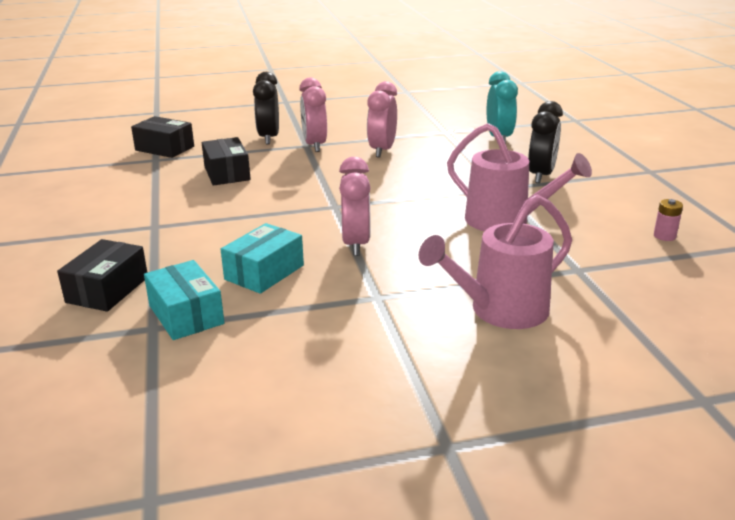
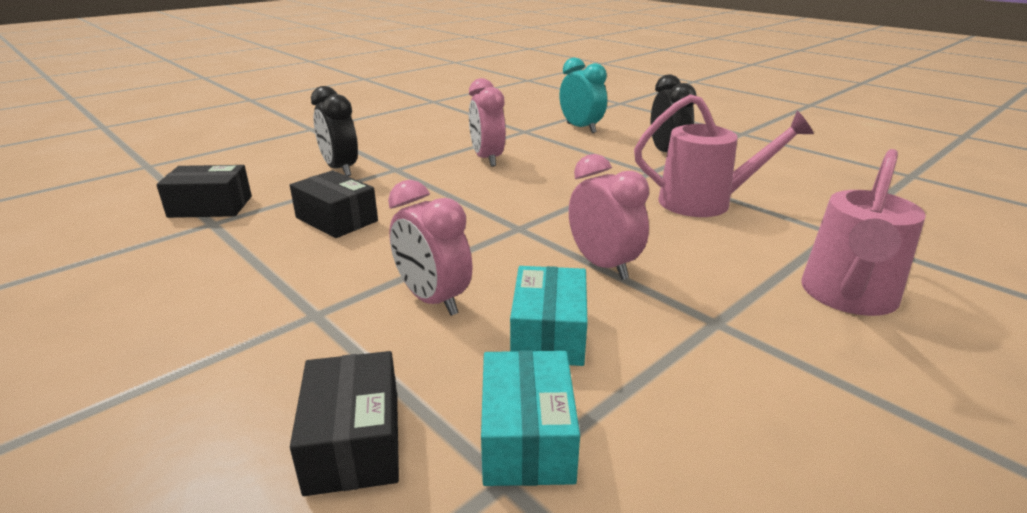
camera: 30 degrees left, 0 degrees up
(186, 314) = (527, 437): turquoise box -> turquoise box turned 60 degrees clockwise
(315, 145) = (406, 167): pink clock -> pink clock (433, 300)
(664, 236) = (843, 184): pink battery -> none

